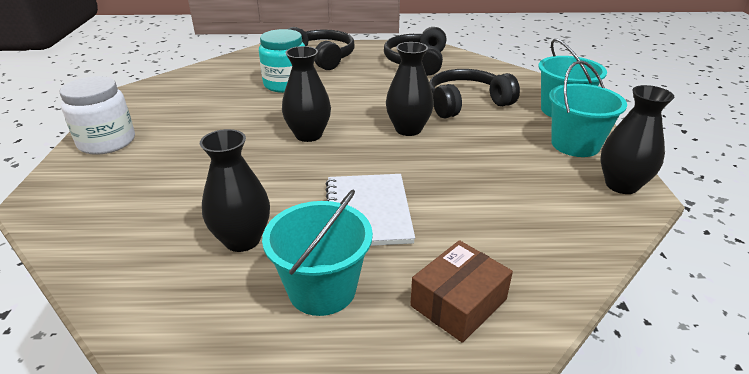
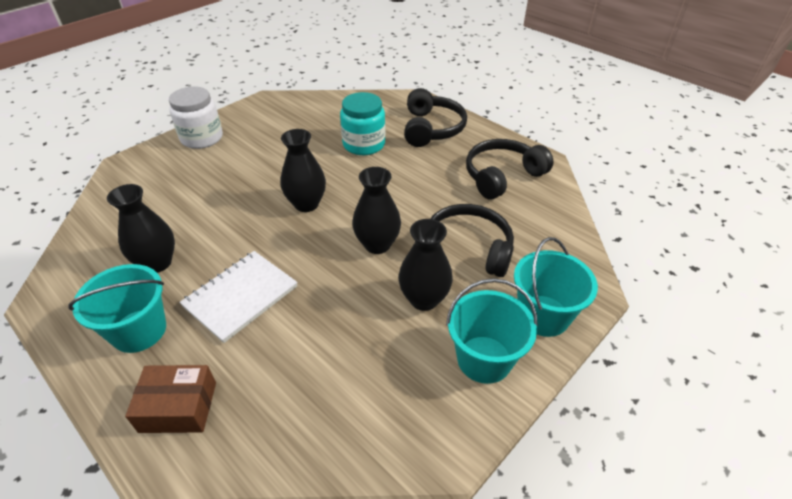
camera: 45 degrees right, 10 degrees up
(621, 185) = (446, 429): black vase -> black vase (424, 299)

